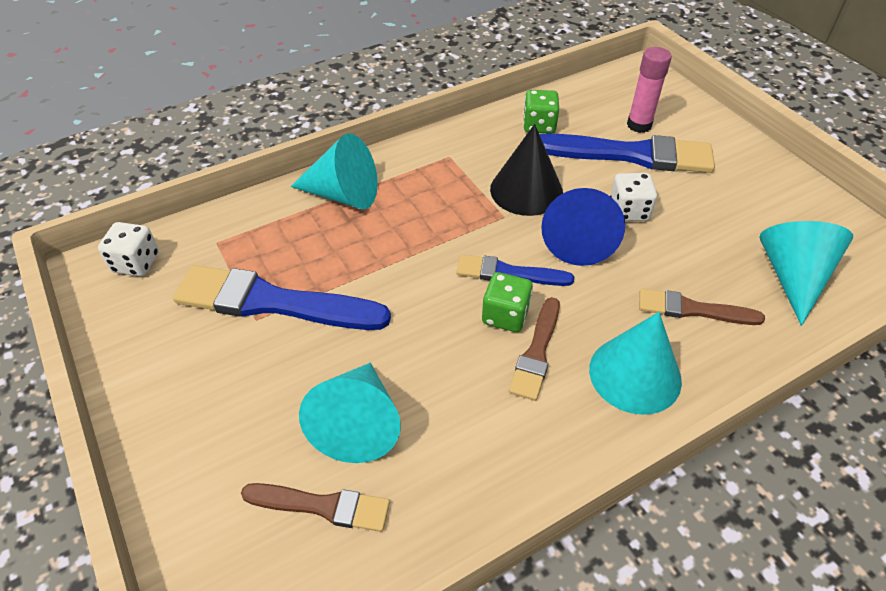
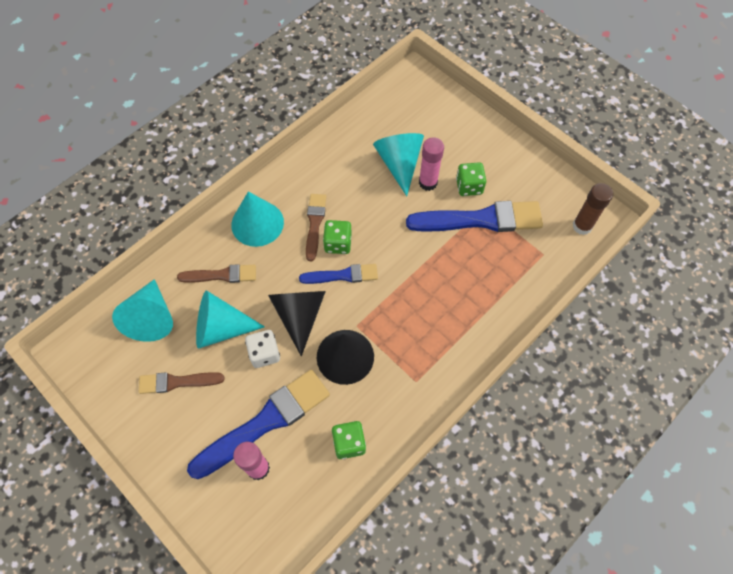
camera: 165 degrees right, 15 degrees up
(136, 263) = (582, 226): white dice -> brown glue stick
(260, 355) = (469, 186): none -> green dice
(322, 506) = (400, 126): brown brush -> brown brush (177, 382)
(324, 377) = (428, 182): none -> pink glue stick
(343, 194) = (481, 317): turquoise cone -> turquoise cone (221, 328)
(578, 240) = (299, 315): blue cone -> black cone
(630, 155) = (265, 422): blue brush -> blue brush turned 150 degrees clockwise

